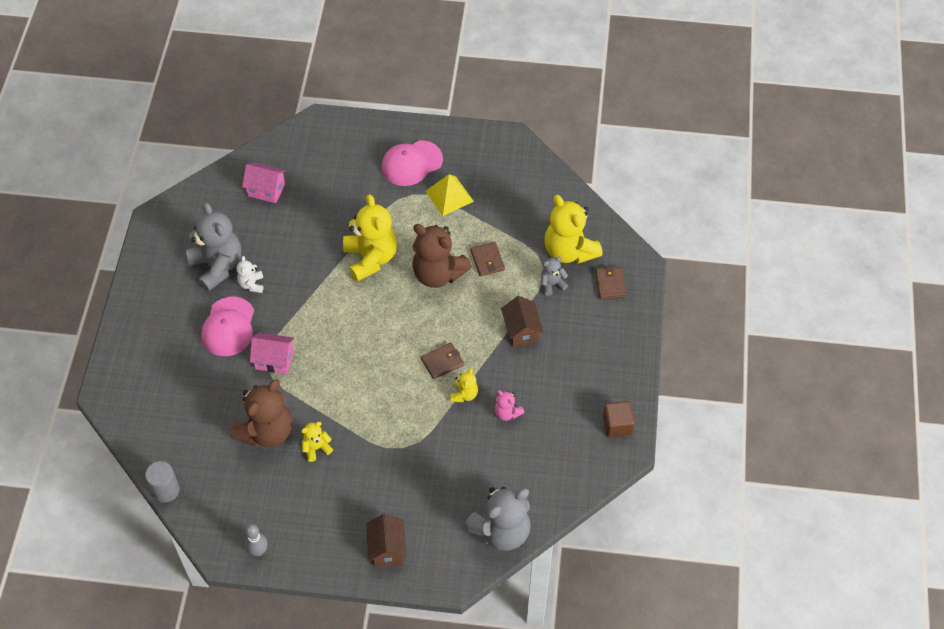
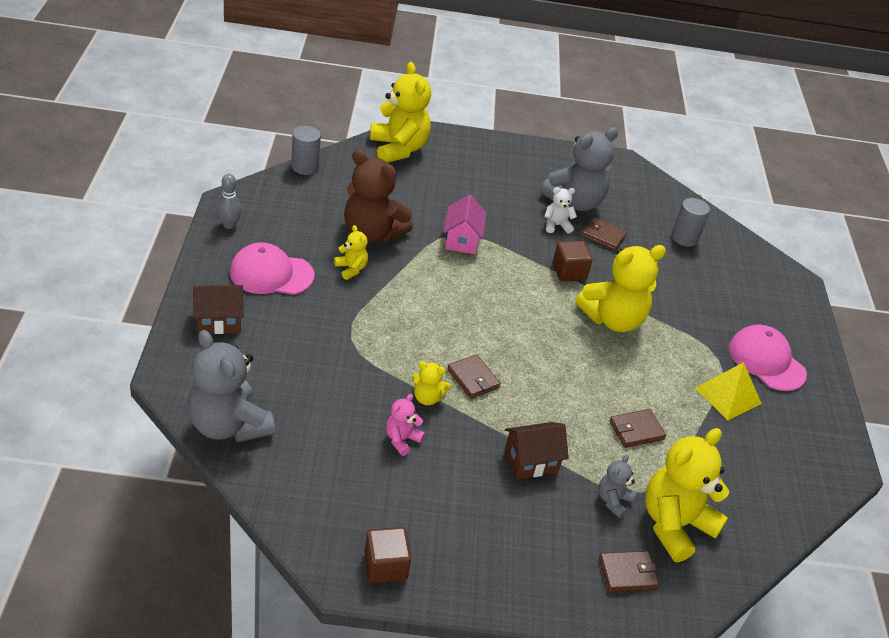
camera: 80 degrees right, 15 degrees down
(134, 407) = (398, 149): none -> yellow teddy bear
(228, 327) = (499, 208): pink cap -> pink cap (271, 274)
(265, 250) = (603, 236): none -> brown wallet
(266, 190) = (684, 238): pink house -> grey cylinder
(314, 282) = (569, 272): none -> brown cube
(438, 274) = (604, 380): brown teddy bear -> none
(552, 284) = (613, 500): grey teddy bear -> grey teddy bear turned 120 degrees counterclockwise

